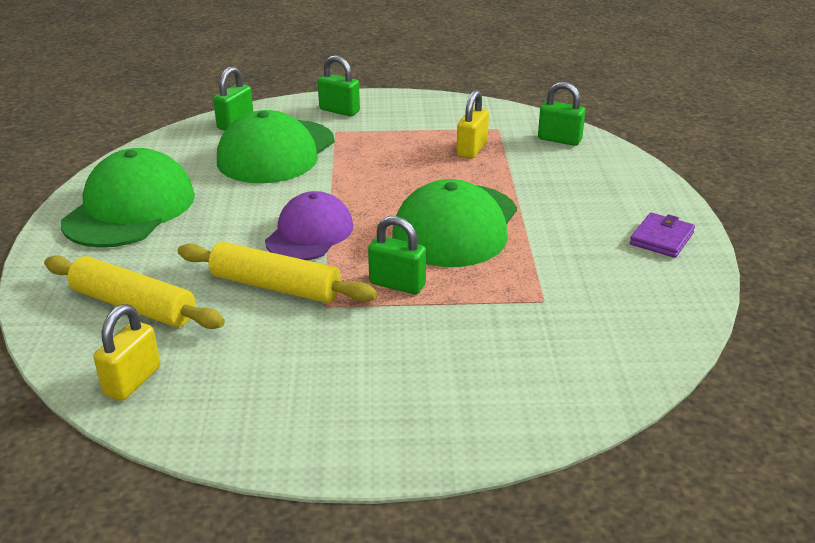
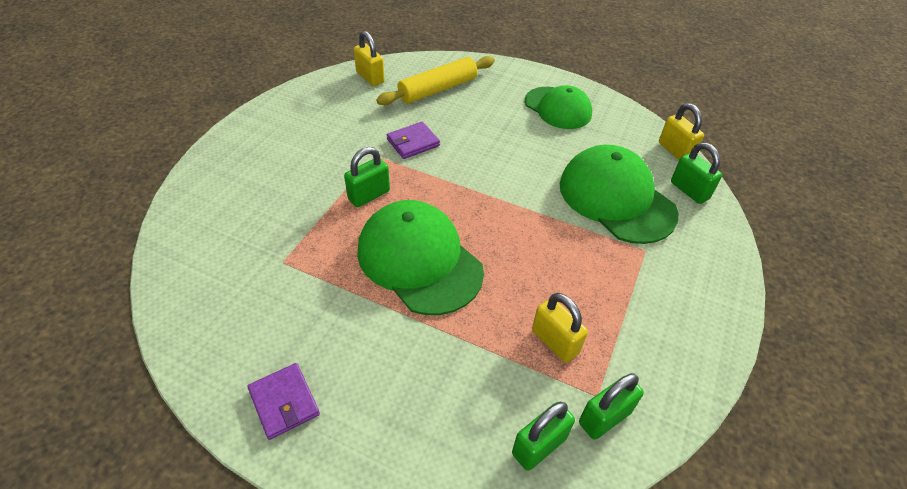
camera: 115 degrees right, 15 degrees up
(130, 208) = (558, 108): green cap -> green cap, size x0.66
(174, 136) = (675, 151): none -> yellow padlock
(275, 286) = (413, 142): yellow rolling pin -> purple wallet
(309, 233) = (467, 176): purple cap -> none
(339, 111) = (698, 271): green padlock -> green padlock (604, 417)

